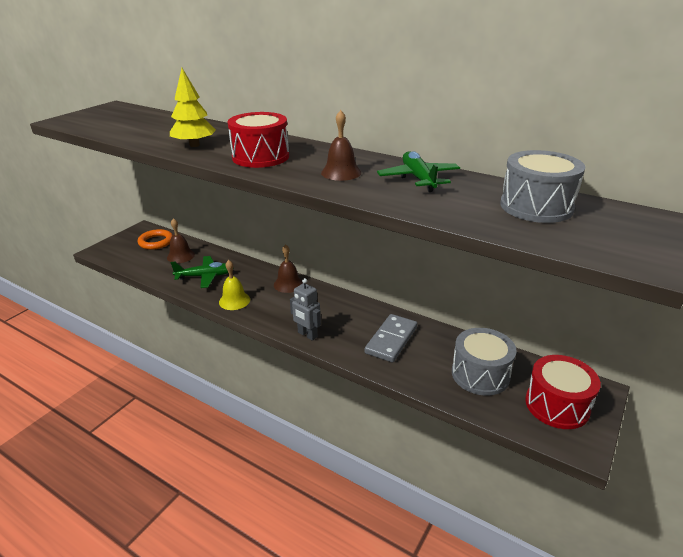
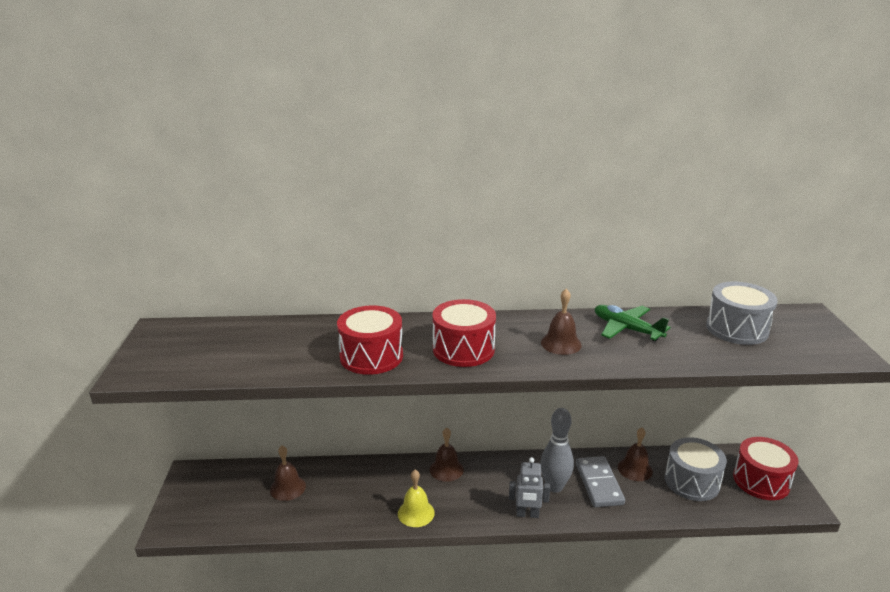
camera: 35 degrees left, 5 degrees down
(156, 242) = (232, 483): orange ring -> none
(194, 145) = (371, 356): yellow tree -> red drum
(205, 276) = (349, 500): green plane -> none
(352, 327) = (554, 486): none -> grey bowling pin
(437, 343) = (635, 469): none -> brown bell

